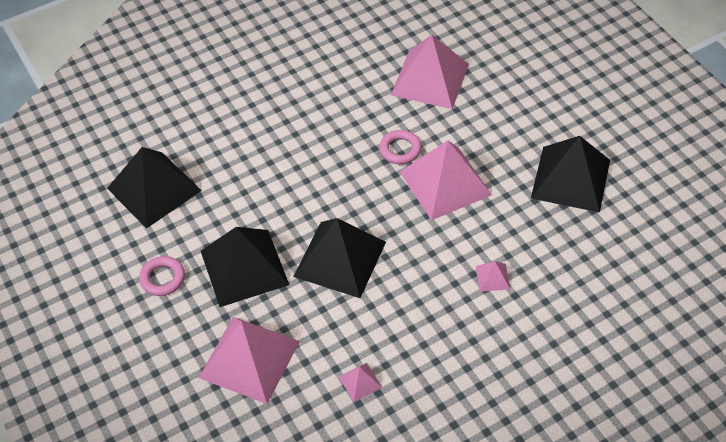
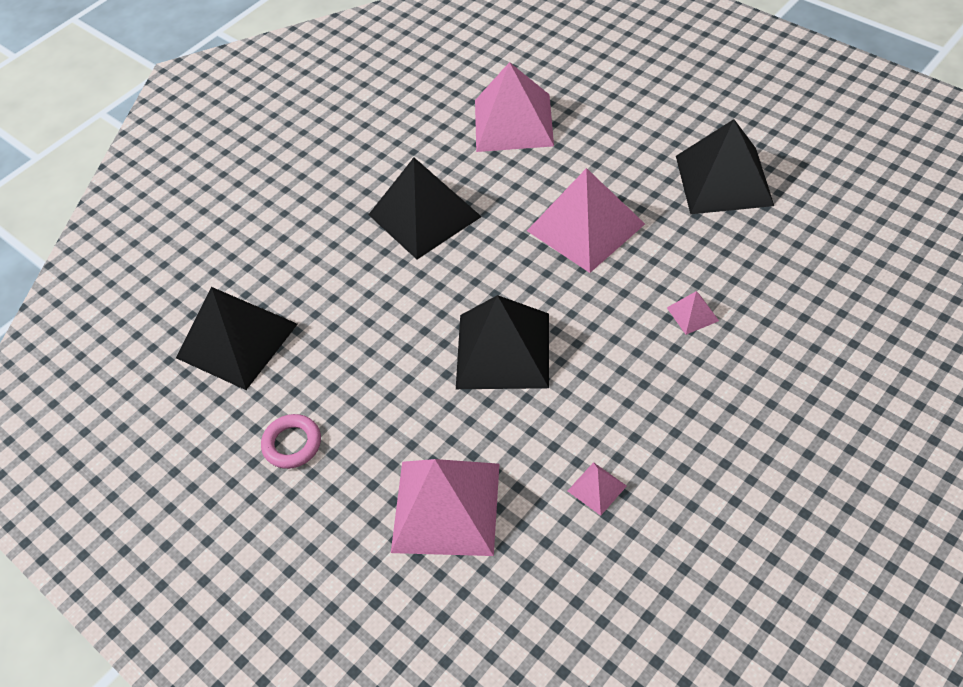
camera: 15 degrees left, 0 degrees up
(244, 267) = (390, 397): black pyramid -> black pyramid (424, 215)
(400, 150) = (516, 206): pink ring -> none

